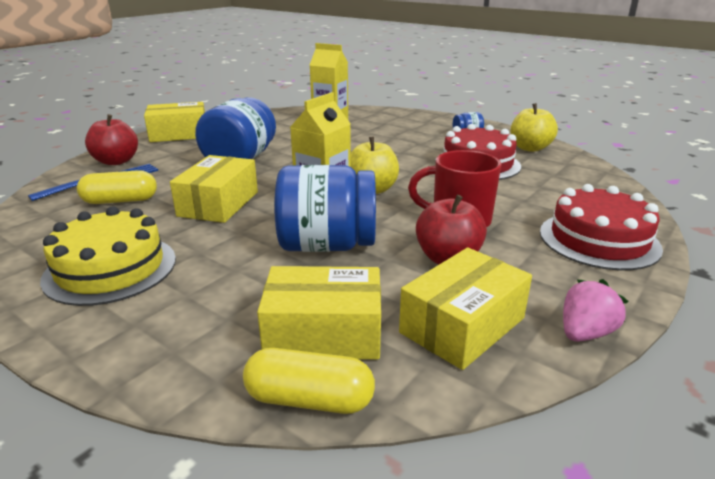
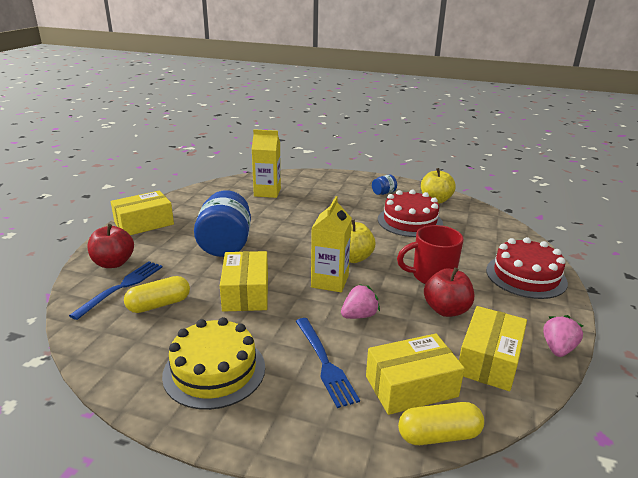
camera: 20 degrees left, 0 degrees up
(239, 286) = (325, 363): none -> blue fork
(327, 245) = (359, 315): blue jar -> pink strawberry

